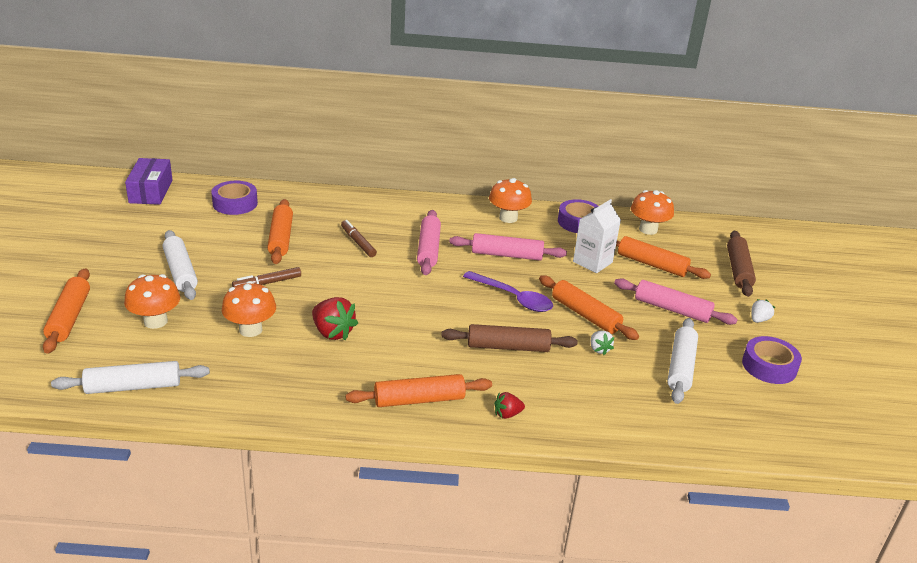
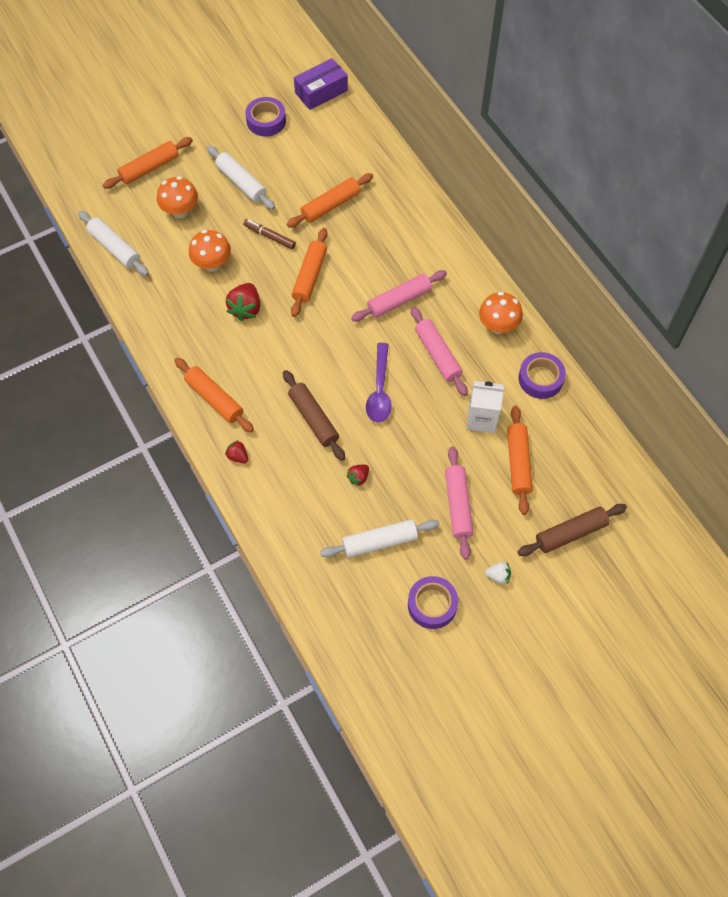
camera: 60 degrees right, 30 degrees up
(180, 272) = (241, 183): white rolling pin -> white rolling pin turned 75 degrees counterclockwise
(235, 203) = (351, 148): purple tape -> purple tape (266, 121)
(358, 242) = (367, 253): brown marker -> none
(585, 315) = (397, 448): orange rolling pin -> orange rolling pin (310, 276)
(599, 349) = (358, 478): white strawberry -> red strawberry
(648, 229) = (578, 436): orange mushroom -> none

